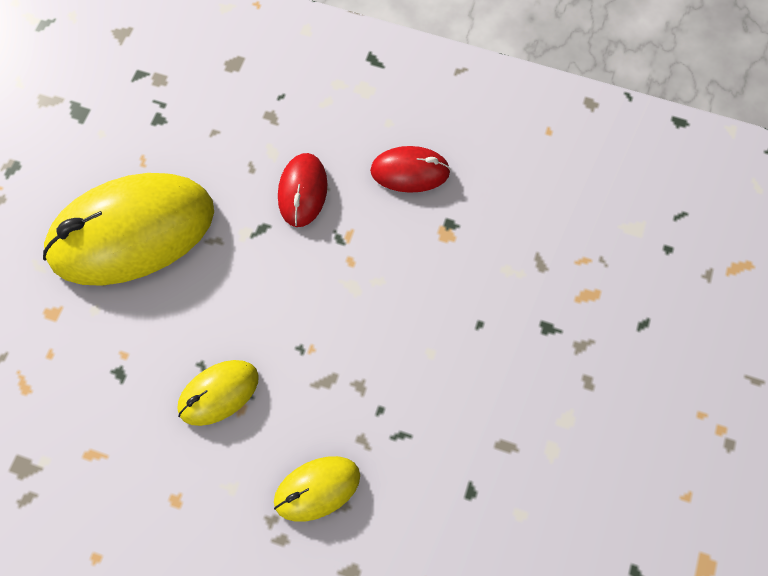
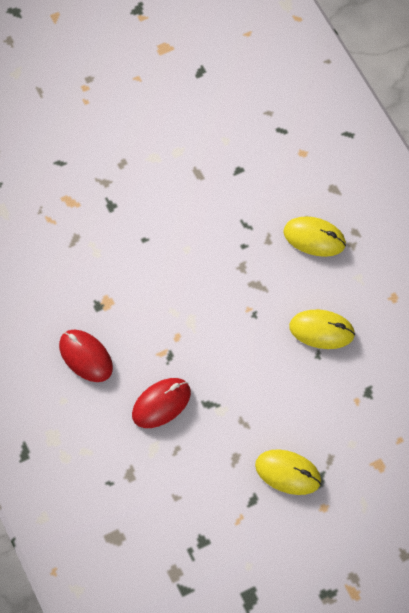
camera: 135 degrees left, 5 degrees down
(132, 232) = (288, 473): yellow mouse -> yellow mouse, size x0.48

